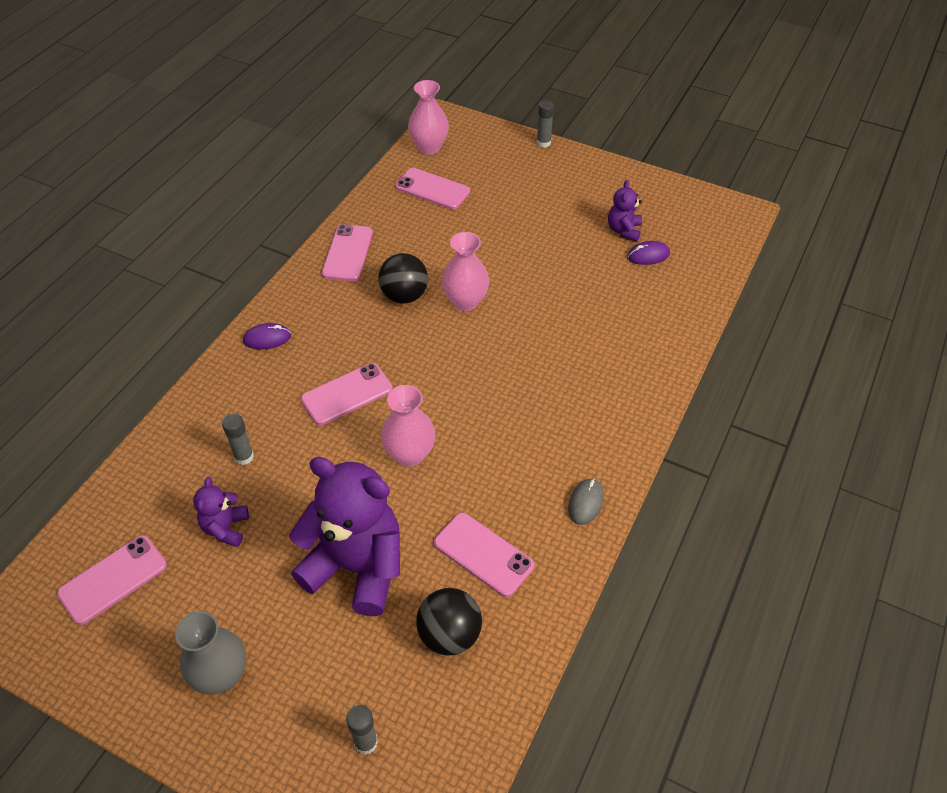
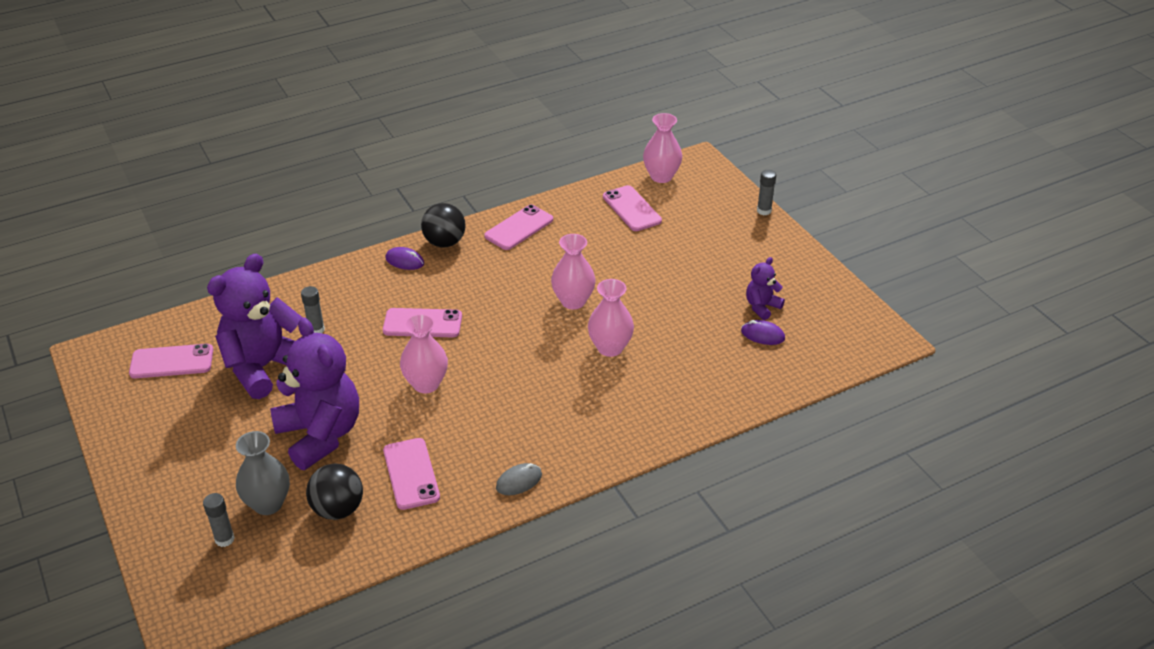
camera: 35 degrees right, 10 degrees down
(221, 675) = (180, 451): grey vase -> grey vase (268, 504)
(225, 528) = (263, 367): purple teddy bear -> purple teddy bear, size x2.15
(404, 296) = (531, 276): black ball -> black ball (444, 242)
(539, 330) = (610, 348): none -> pink vase

